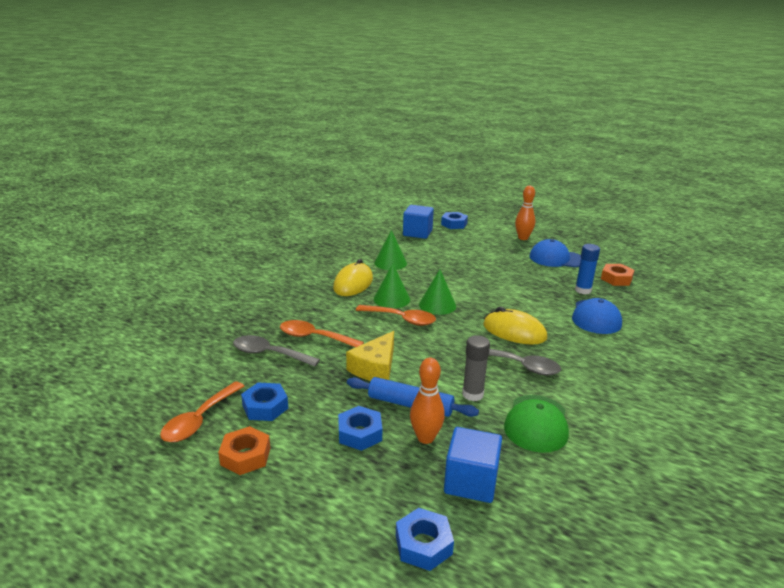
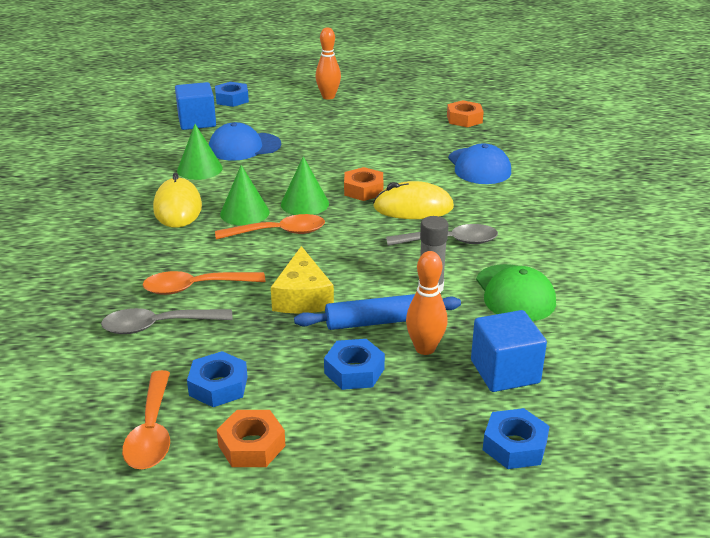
camera: 30 degrees left, 5 degrees up
(488, 308) = (363, 190): none -> orange nut
(556, 258) = (385, 112): blue cap -> blue cap (244, 147)
(583, 290) = (442, 141): blue glue stick -> none

